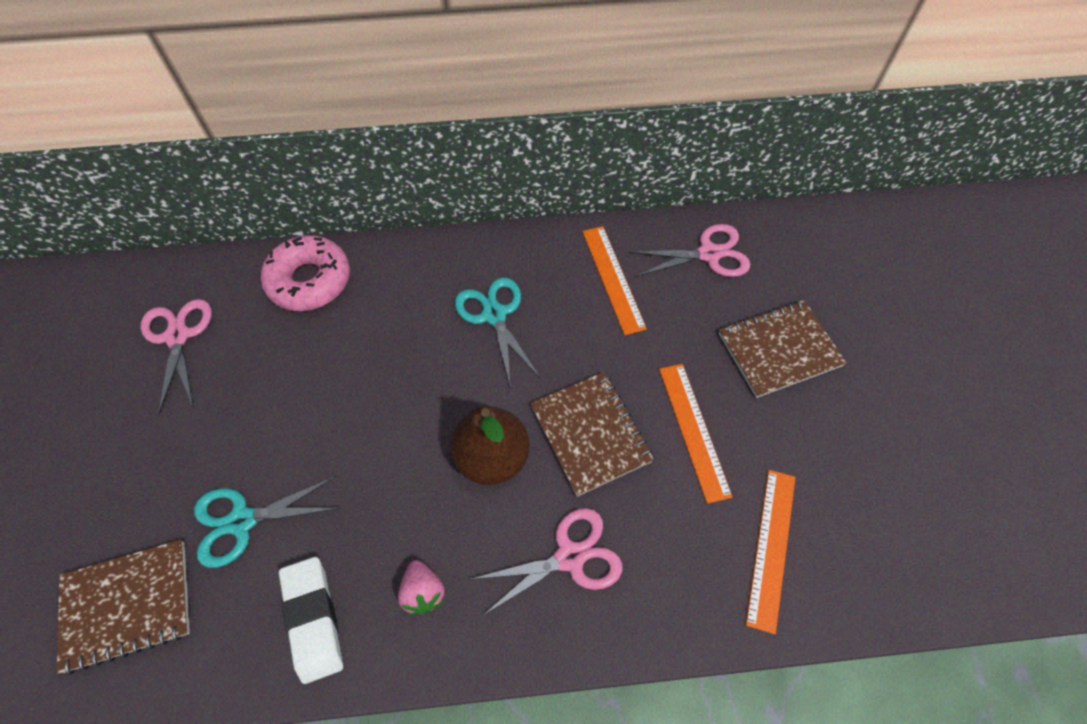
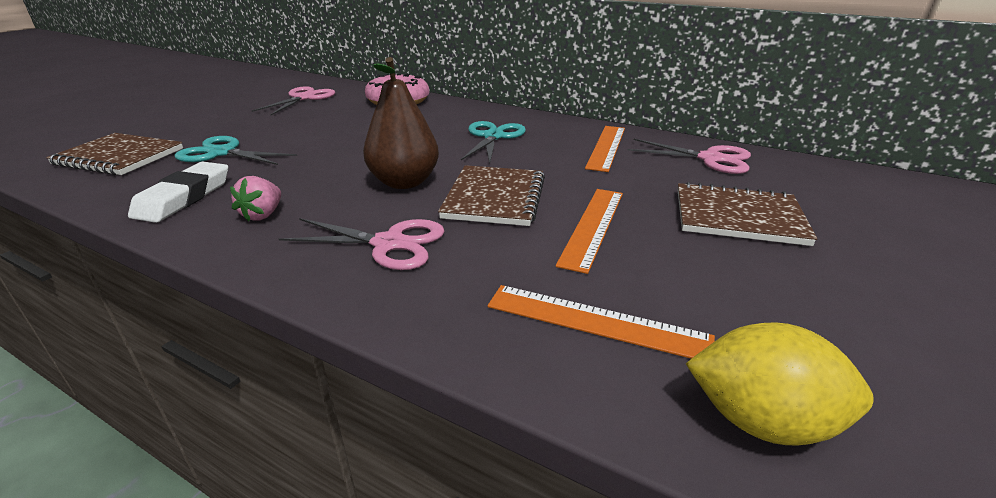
camera: 35 degrees right, 30 degrees down
(771, 547) = (596, 321): orange ruler -> orange ruler turned 60 degrees clockwise
(894, 574) = (761, 421): none -> yellow lemon

